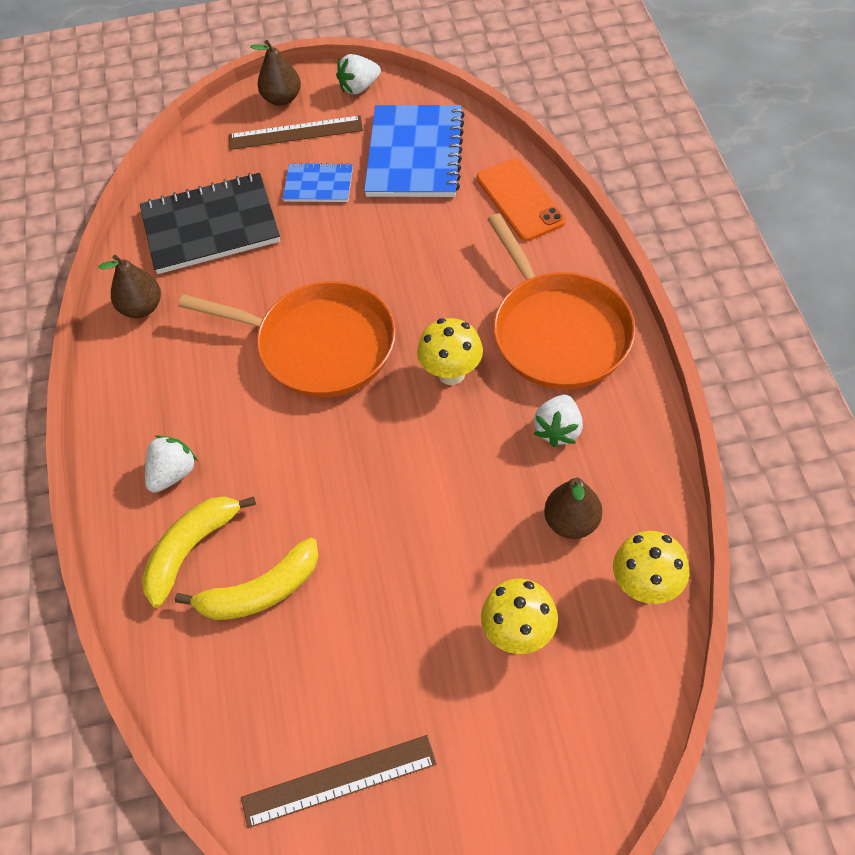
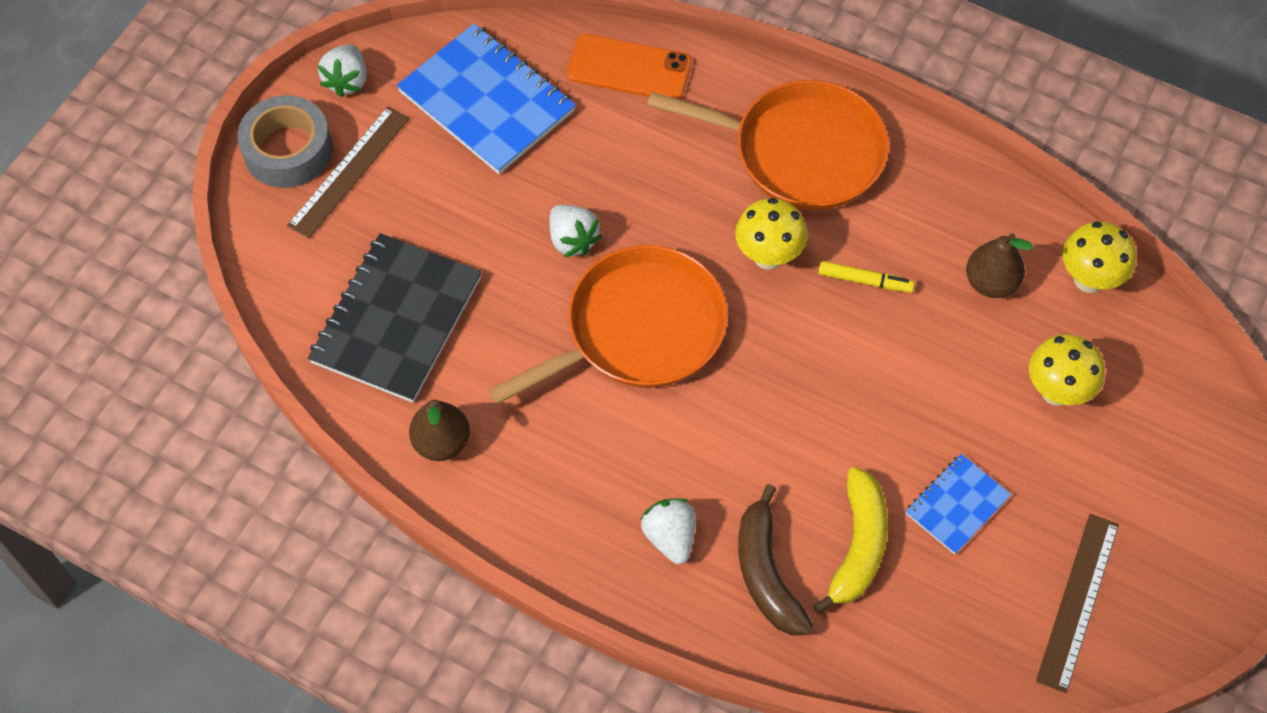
camera: 55 degrees left, 5 degrees up
(191, 550) = (766, 573): yellow banana -> brown banana
(282, 99) = (288, 150): brown pear -> grey tape
(318, 185) = (440, 200): blue notebook -> blue notebook (957, 505)
(490, 443) = (865, 281): none -> yellow marker
(558, 430) = (897, 226): white strawberry -> white strawberry (572, 240)

